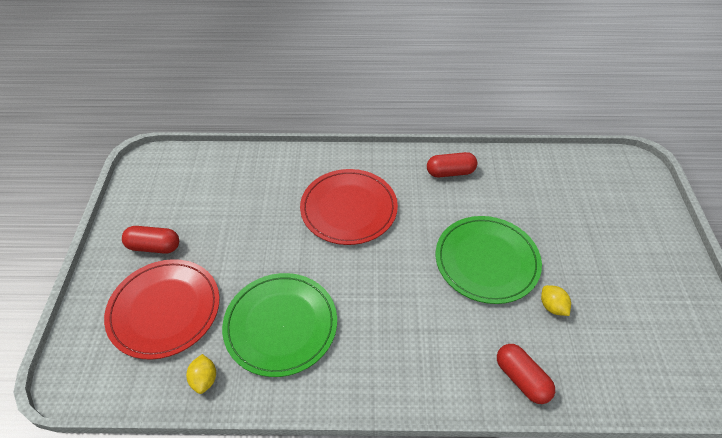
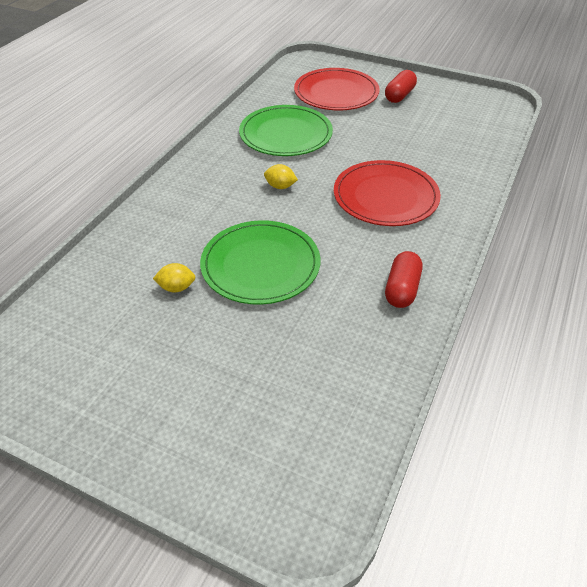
camera: 115 degrees right, 5 degrees down
(204, 379) = (269, 99): yellow lemon -> yellow lemon (280, 186)
(521, 379) = (136, 235): red capsule -> none

